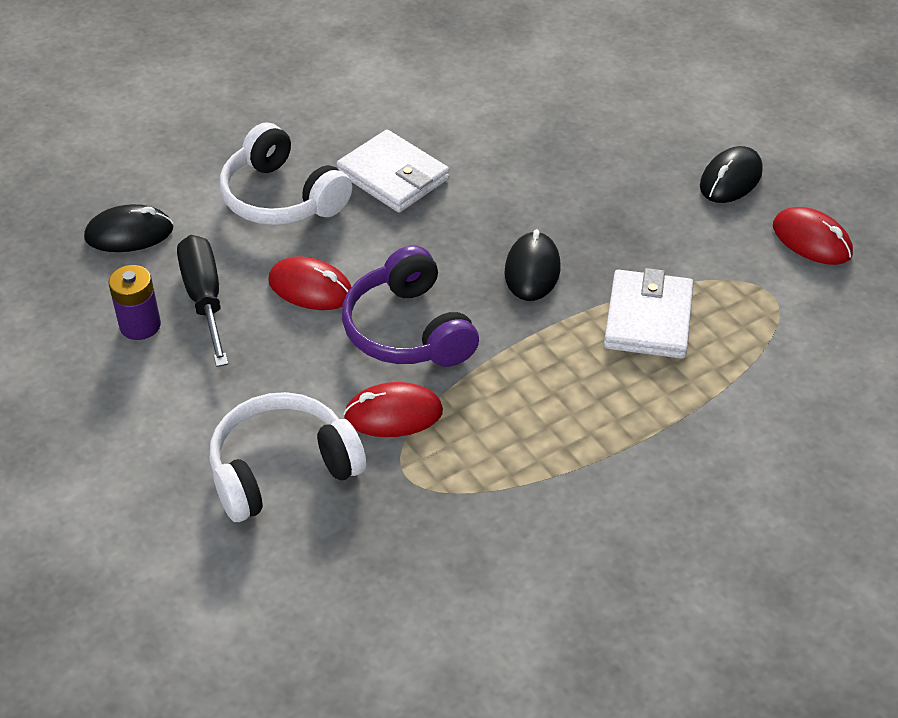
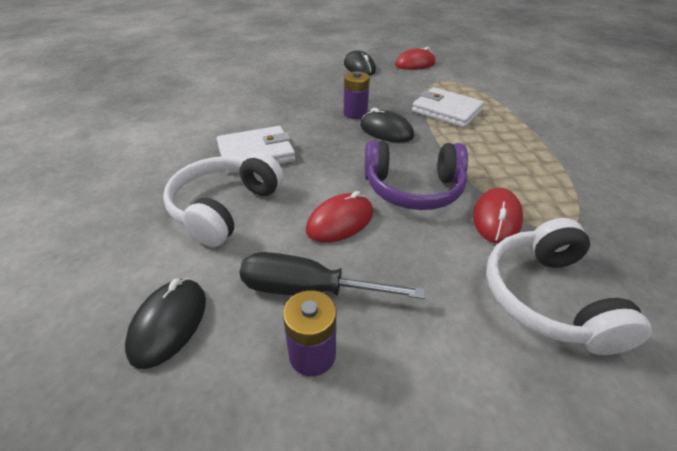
camera: 65 degrees left, 5 degrees down
(281, 198) = (224, 208): white headphones -> white headphones turned 135 degrees clockwise
(559, 225) = (355, 114): none -> purple battery

